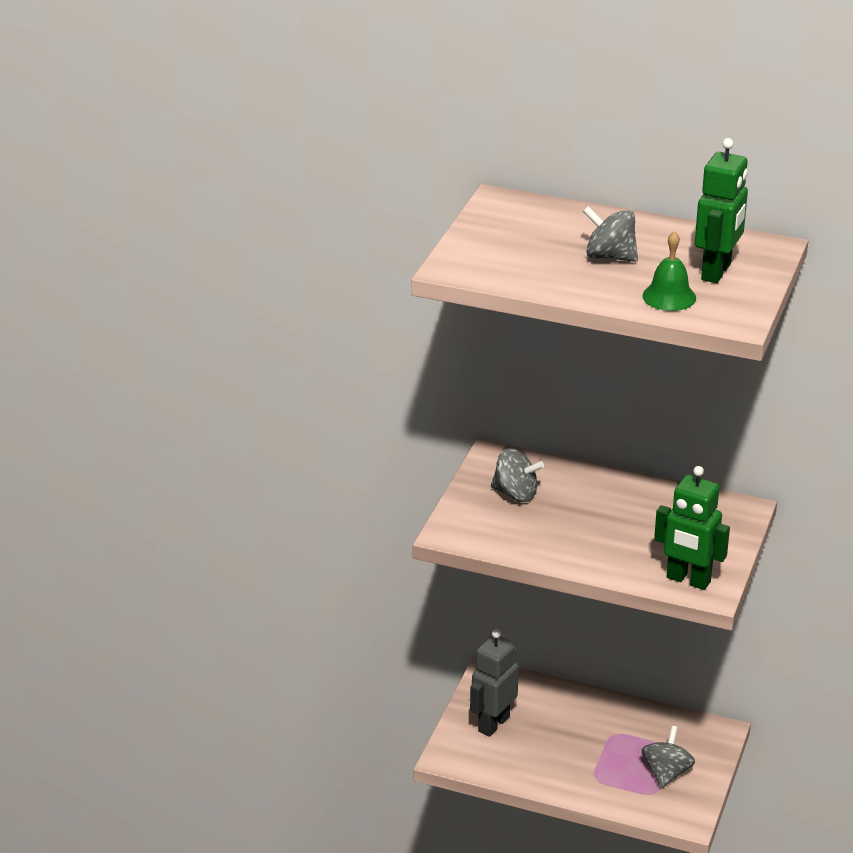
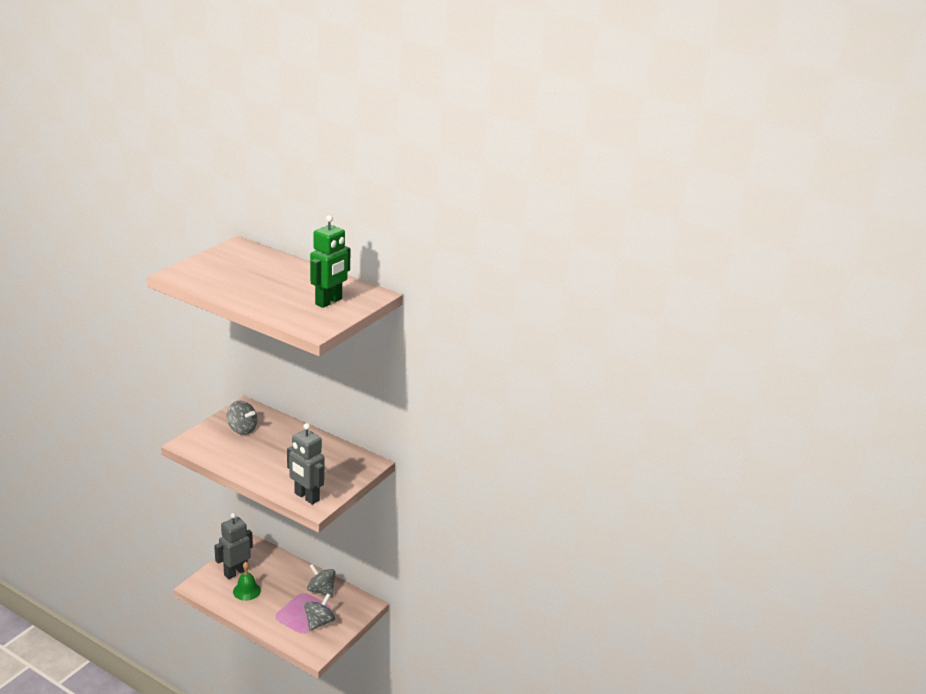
camera: 10 degrees right, 5 degrees down
(609, 256) = (273, 283): grey spinning top -> grey spinning top (321, 590)
(669, 297) = (287, 310): green bell -> green bell (246, 591)
(688, 580) = (306, 497): green robot -> grey robot

